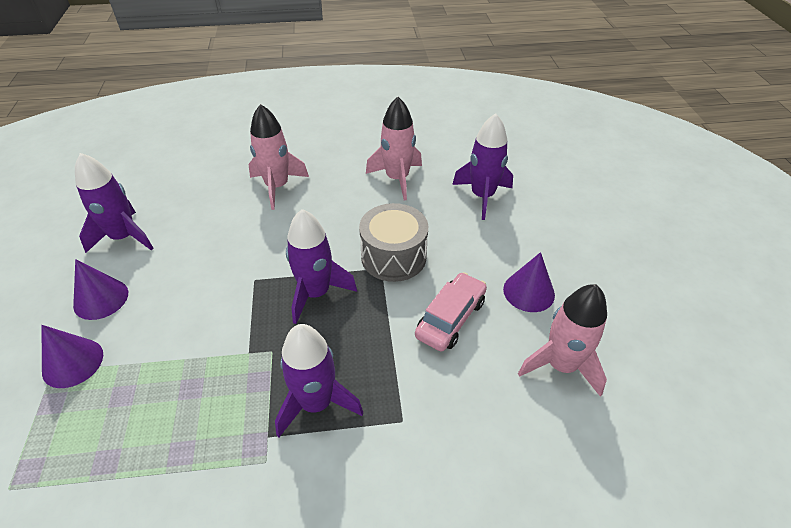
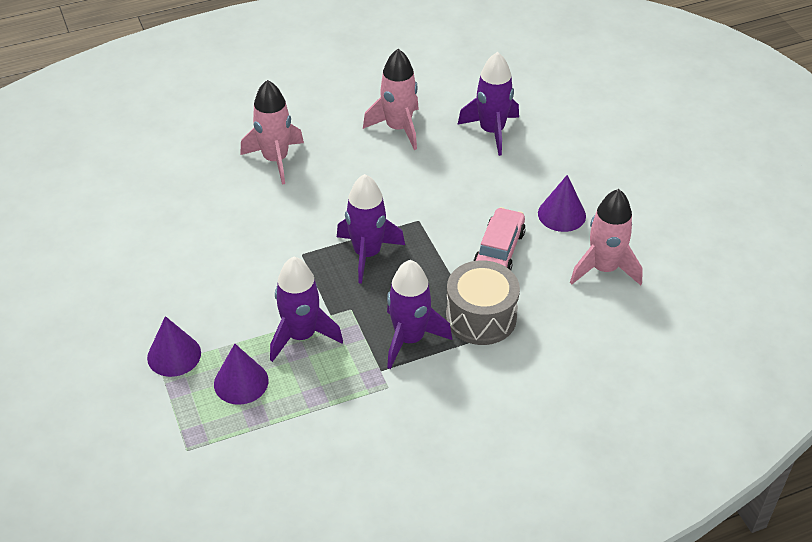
camera: 15 degrees left, 0 degrees up
(101, 299) = (162, 300): purple cone -> purple cone (241, 382)
(124, 237) = (144, 240): purple rocket -> purple rocket (301, 336)
(393, 257) = (426, 207): grey drum -> grey drum (481, 317)

